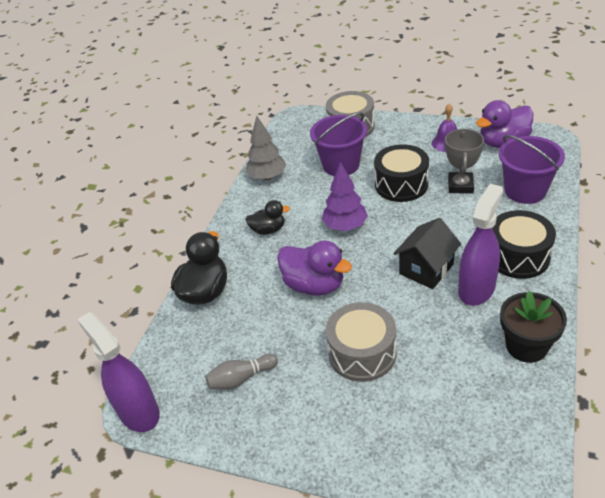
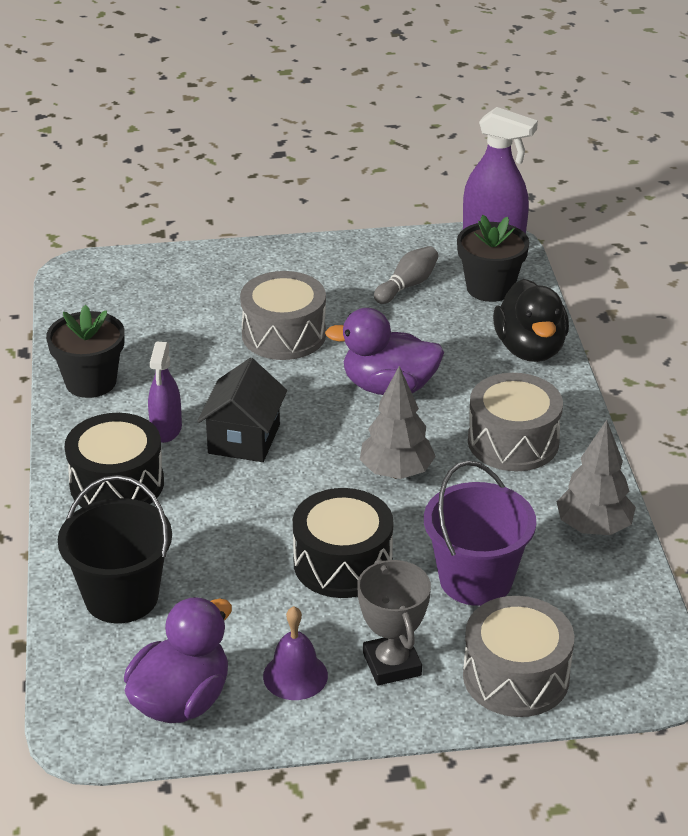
camera: 150 degrees right, 5 degrees down
(185, 356) = (490, 288): none -> black flower pot
(268, 230) = (513, 441): black duck -> grey drum
(345, 226) = (396, 472): purple tree -> grey tree
(460, 186) = (237, 583): grey trophy -> grey trophy (392, 664)
(476, 289) = (166, 429): purple spray bottle -> purple spray bottle, size x0.63
(525, 191) = (121, 597): purple bucket -> black bucket

